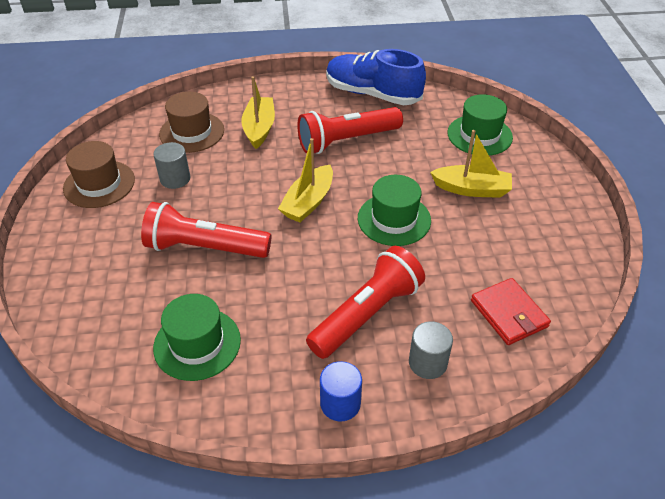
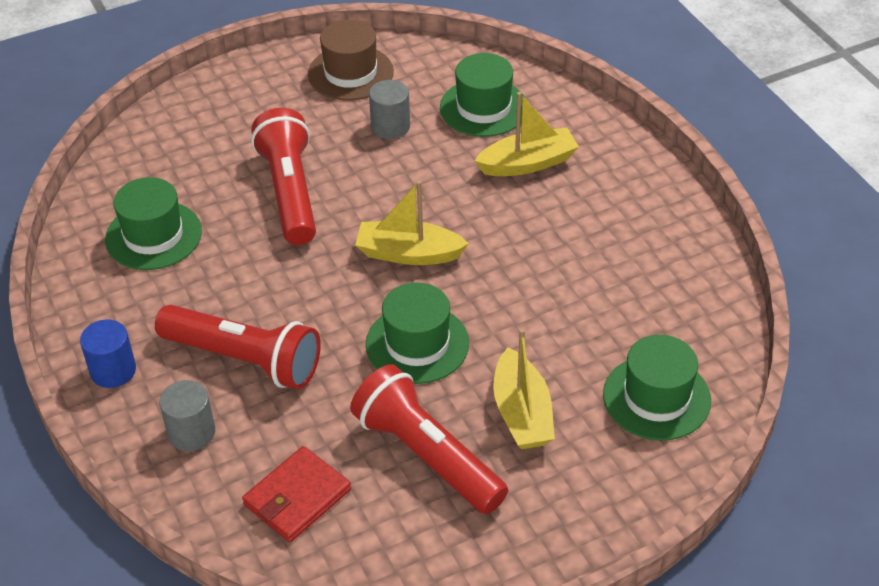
camera: 70 degrees right, 0 degrees up
(192, 132) = (483, 108): brown hat -> green hat
(347, 141) = (553, 254): red flashlight -> red flashlight (427, 455)
(372, 94) = (681, 251): blue shoe -> none

